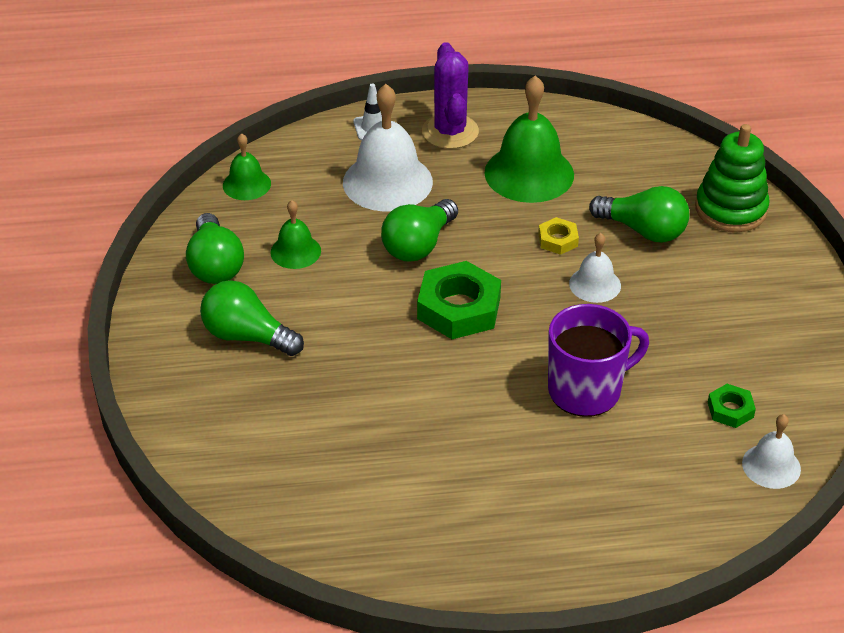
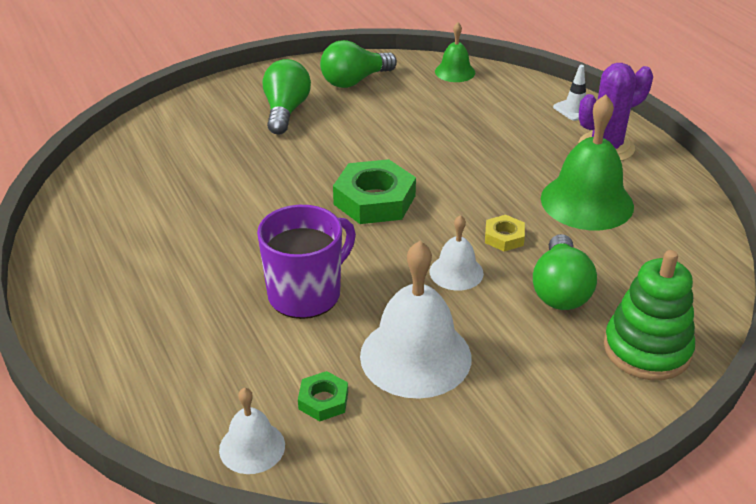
camera: 70 degrees right, 5 degrees down
(295, 251) = (392, 109): green bell -> none
(387, 182) = (510, 131): white bell -> white bell (415, 356)
(418, 245) = (440, 163): green light bulb -> none
(586, 390) = (306, 294): purple mug -> purple mug turned 90 degrees counterclockwise

